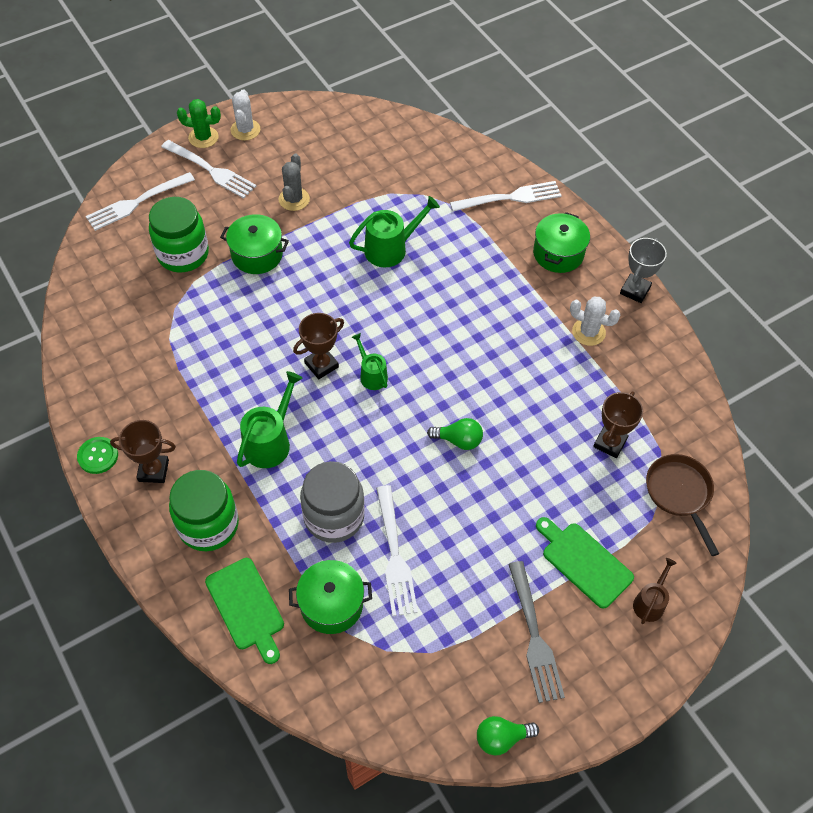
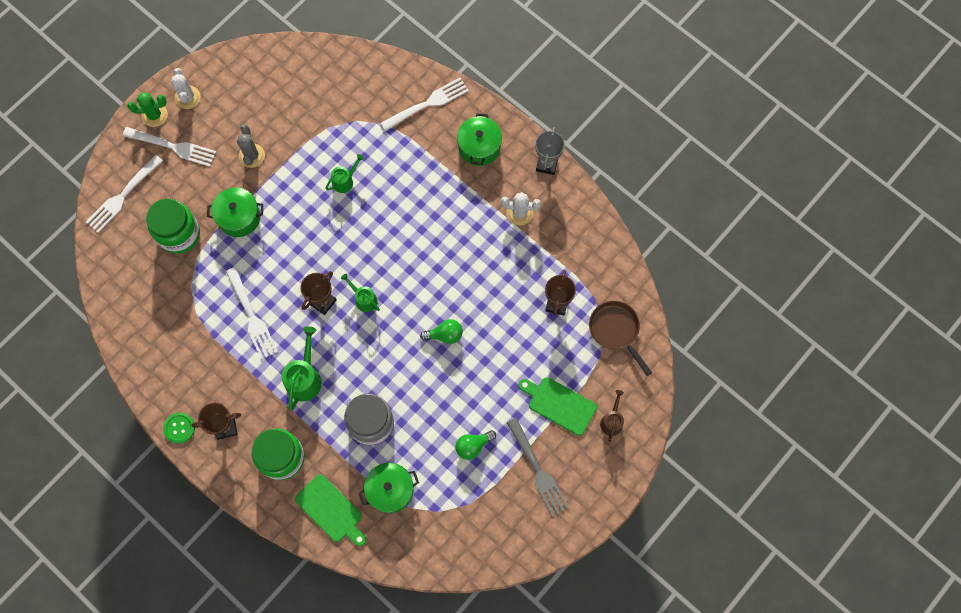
camera: 15 degrees left, 15 degrees up
(390, 249) = (345, 181): green watering can -> green watering can, size x0.61
(394, 554) = (423, 439): white fork -> white fork (251, 315)
(501, 738) = (533, 548): green light bulb -> green light bulb (473, 446)

